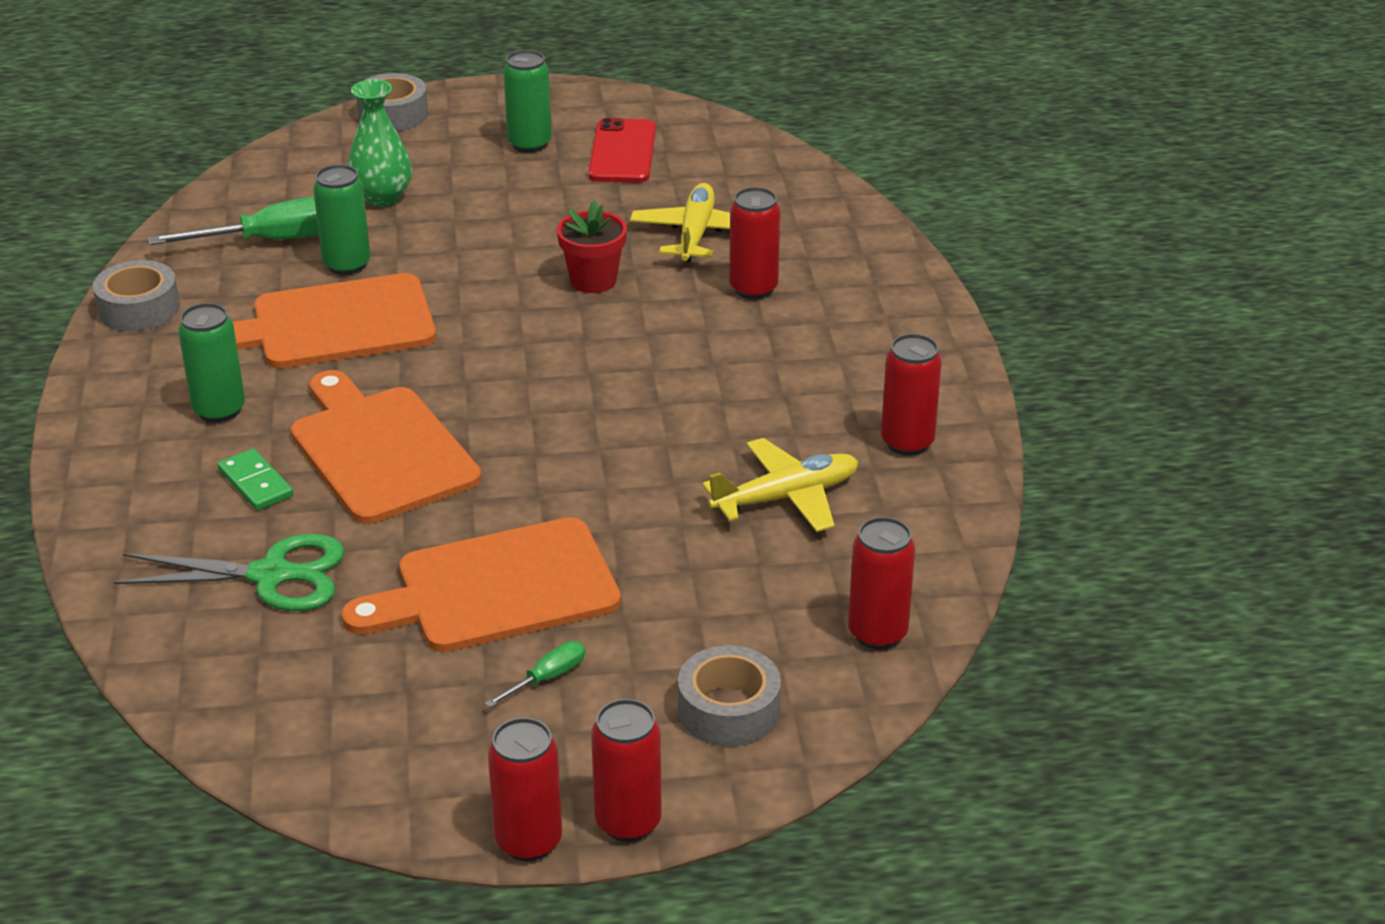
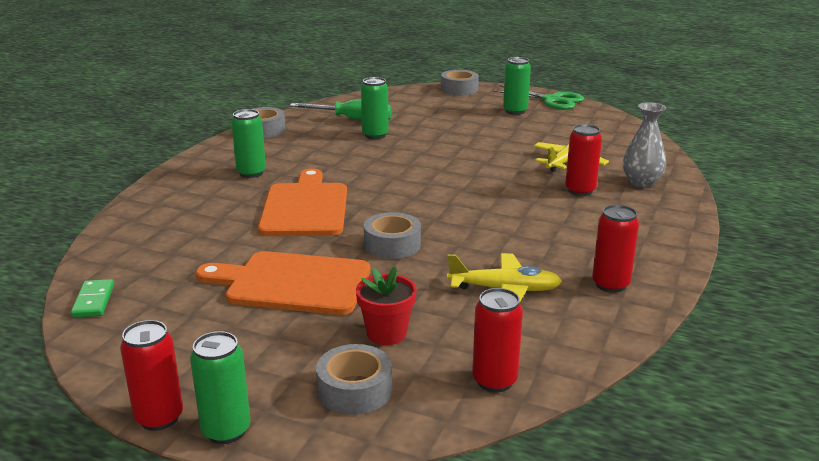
camera: 30 degrees right, 10 degrees down
(256, 483) = (231, 204): green domino -> green domino (93, 301)
(271, 575) = (191, 243): green scissors -> green scissors (552, 100)
(334, 324) = (342, 155): orange cutting board -> none
(382, 197) = (420, 115): green vase -> none
(547, 678) = (269, 335): green screwdriver -> none
(575, 475) = (392, 245): none -> grey tape
(593, 280) = (492, 167): red flower pot -> red flower pot (386, 333)
(623, 152) = (561, 123): red phone -> none
(628, 822) = (226, 431): red can -> green can
(824, 246) = (641, 182): none -> grey vase

